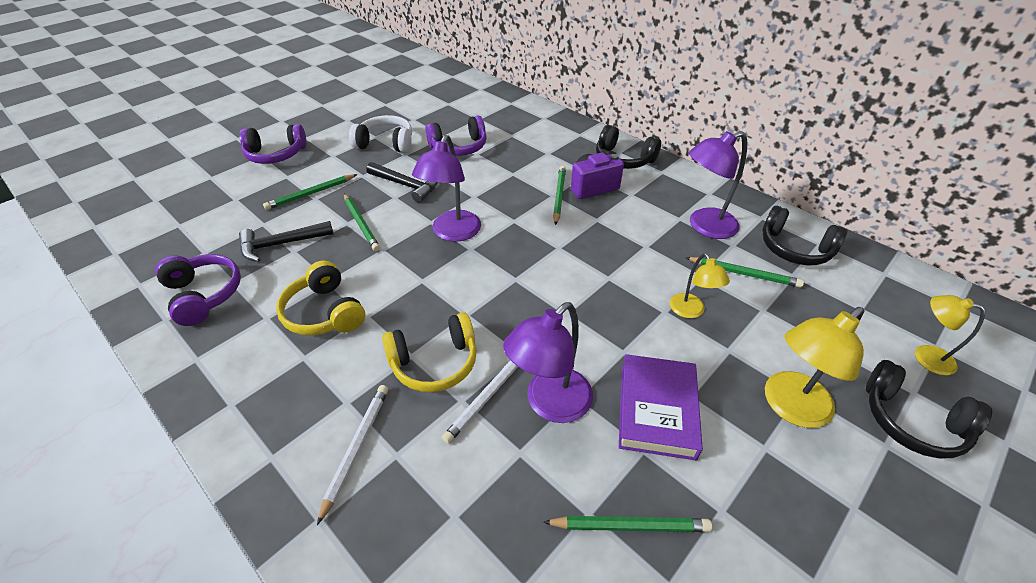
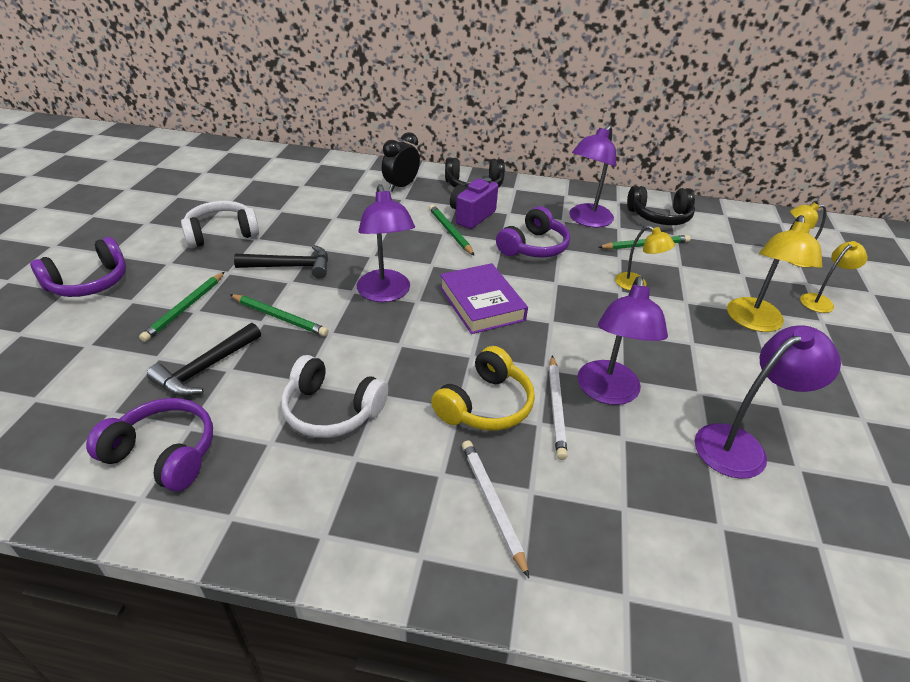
camera: 35 degrees left, 5 degrees down
(324, 312) = (331, 410): yellow headphones -> white headphones
(459, 147) = (309, 216): purple headphones -> purple headphones (533, 247)
(557, 141) = (401, 186): none -> black clock
(630, 526) = (740, 445): green pencil -> purple lamp
(657, 410) = (682, 361): purple book -> purple book (481, 303)
(911, 421) = (820, 301): black headphones -> yellow lamp

